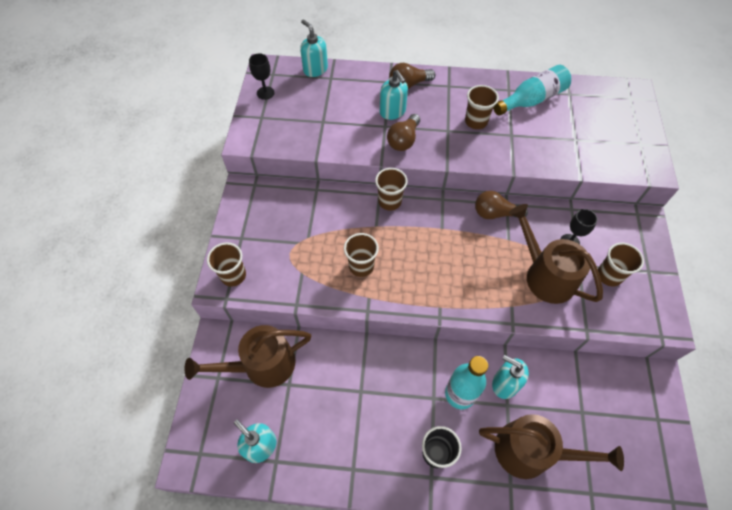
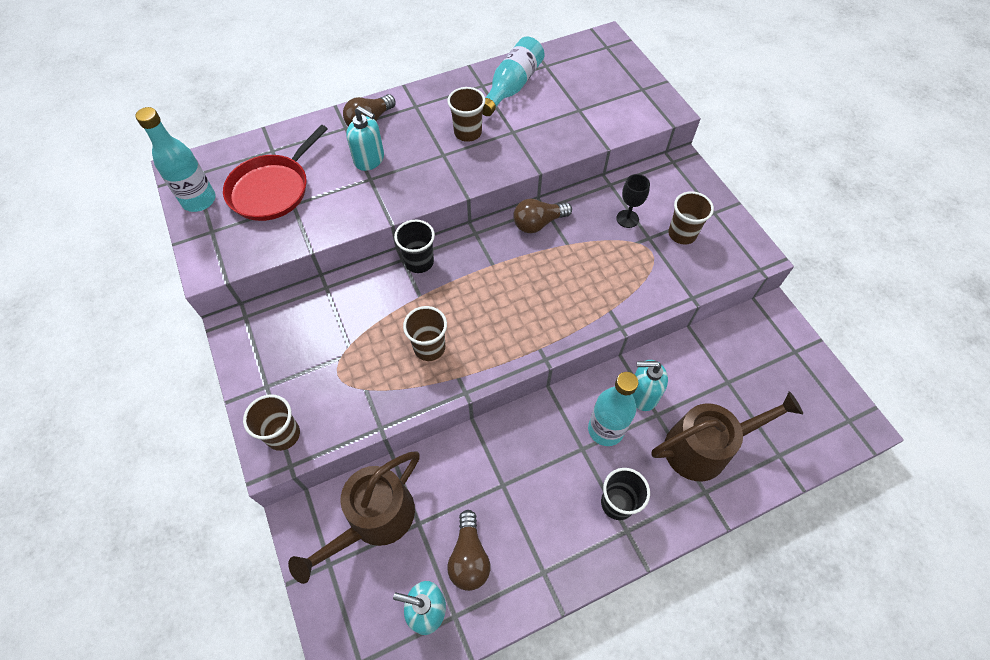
camera: 30 degrees left, 0 degrees up
(265, 93) = (199, 200): black goblet -> turquoise bottle
(315, 69) = (246, 148): turquoise soap dispenser -> none
(315, 105) = (272, 189): none -> red pan
(389, 201) = (419, 262): brown cup -> black cup
(403, 140) = (401, 185): brown light bulb -> brown light bulb (469, 557)
(545, 275) = (623, 263): brown watering can -> none

